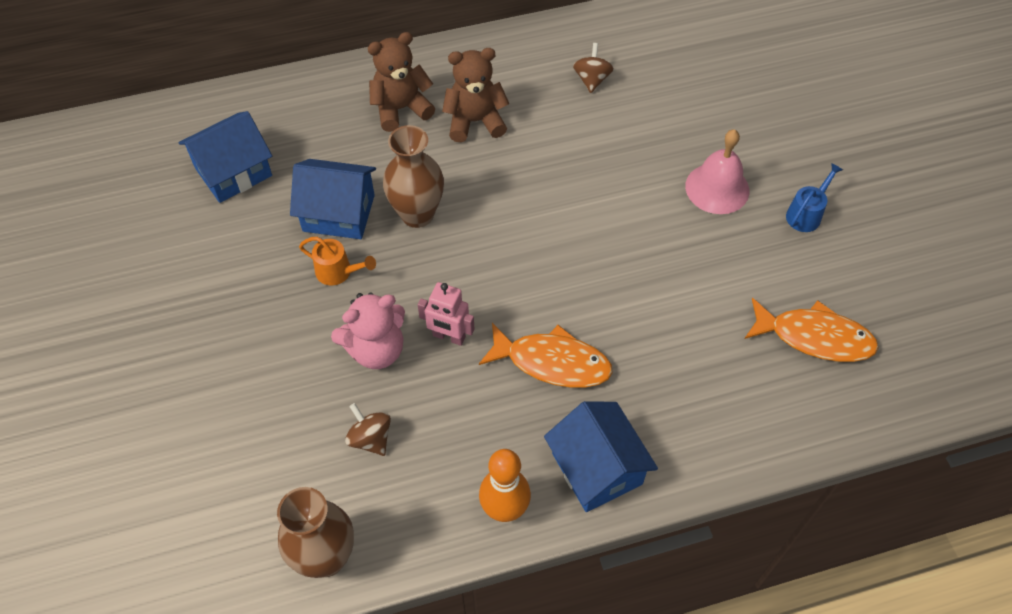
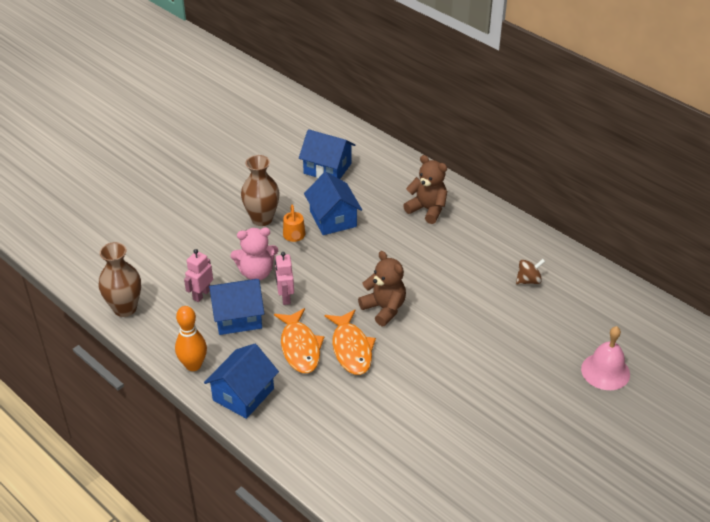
camera: 60 degrees right, 15 degrees down
(370, 438) = (201, 295): brown spinning top -> pink robot
(376, 349) = (256, 273): pink teddy bear -> pink teddy bear turned 45 degrees counterclockwise
(417, 214) = (357, 249): brown vase -> brown vase (262, 219)
(448, 411) = (238, 317): none -> blue house
(475, 121) = (446, 243): brown teddy bear -> brown teddy bear (384, 309)
(717, 188) = (492, 375): pink bell -> pink bell (605, 371)
(806, 214) = (510, 429): blue watering can -> none
(814, 337) = (410, 467): orange fish -> orange fish (351, 349)

